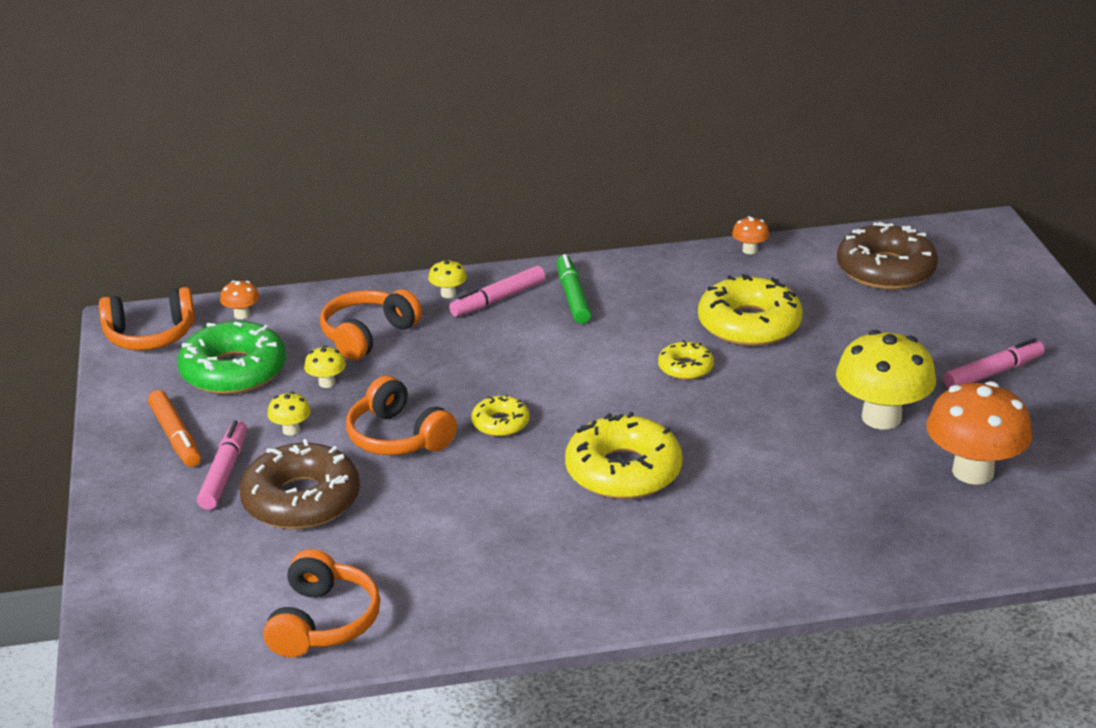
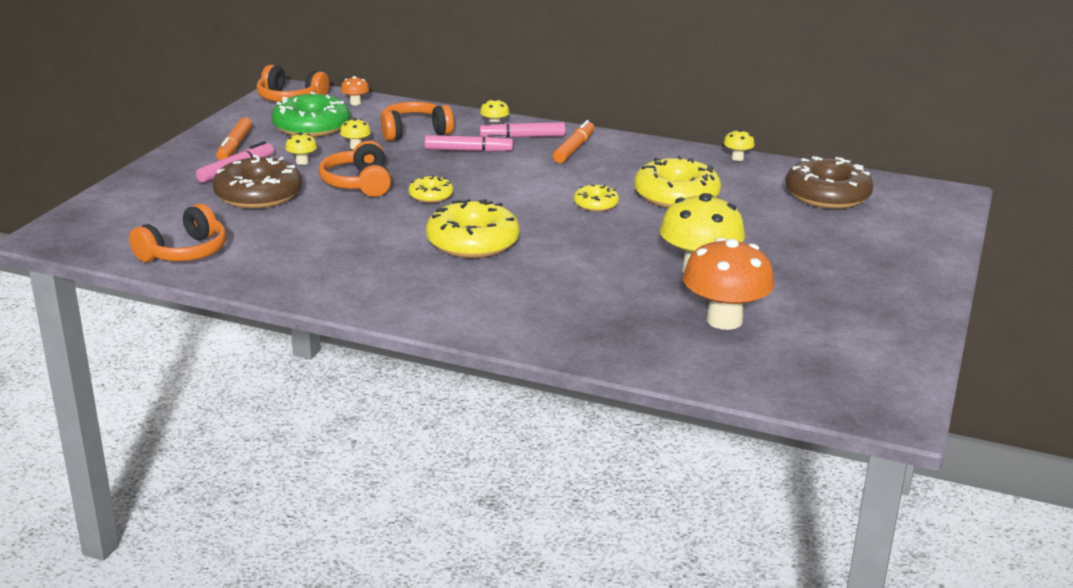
camera: 30 degrees right, 5 degrees down
(573, 296) = (574, 149): green marker -> orange marker
(749, 250) = (737, 158): orange mushroom -> yellow mushroom
(993, 373) = (826, 273): pink marker -> pink marker (468, 150)

